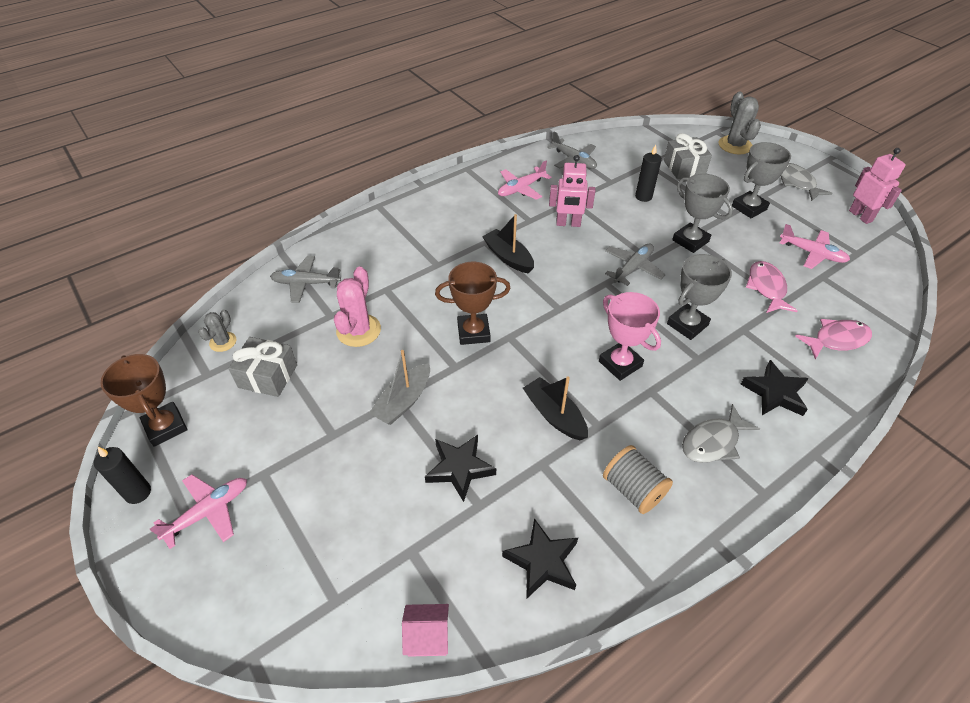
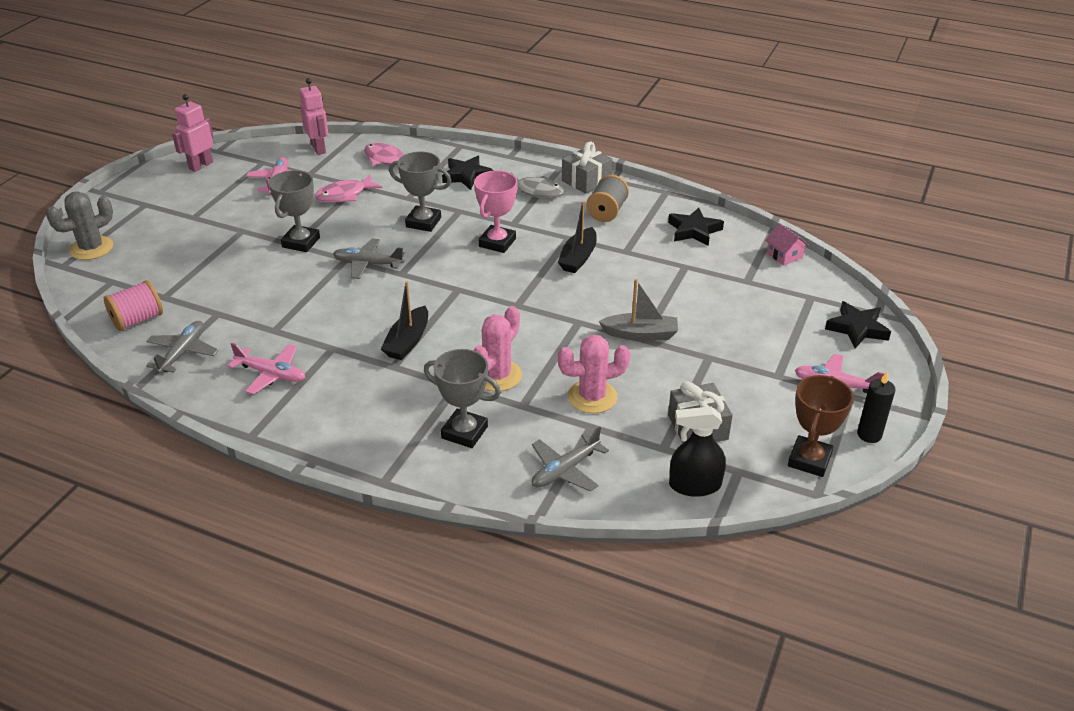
camera: 120 degrees left, 10 degrees down
(223, 342) = (695, 485): grey cactus -> black spray bottle
(305, 283) = (565, 470): grey plane -> grey plane turned 75 degrees clockwise
(429, 289) = (497, 376): none -> pink cactus
(459, 468) = (668, 284): black star -> black star (857, 328)
(473, 332) = (530, 326): brown trophy -> none
(568, 224) = (321, 320): pink robot -> pink robot (318, 149)
(625, 150) = (137, 320): none -> pink spool
(643, 196) = (237, 285): black candle -> none
(684, 168) = (160, 271): grey gift -> grey gift (586, 181)
(749, 208) = (221, 221): grey trophy -> grey trophy (464, 432)
(797, 183) = (157, 202): grey fish -> none

